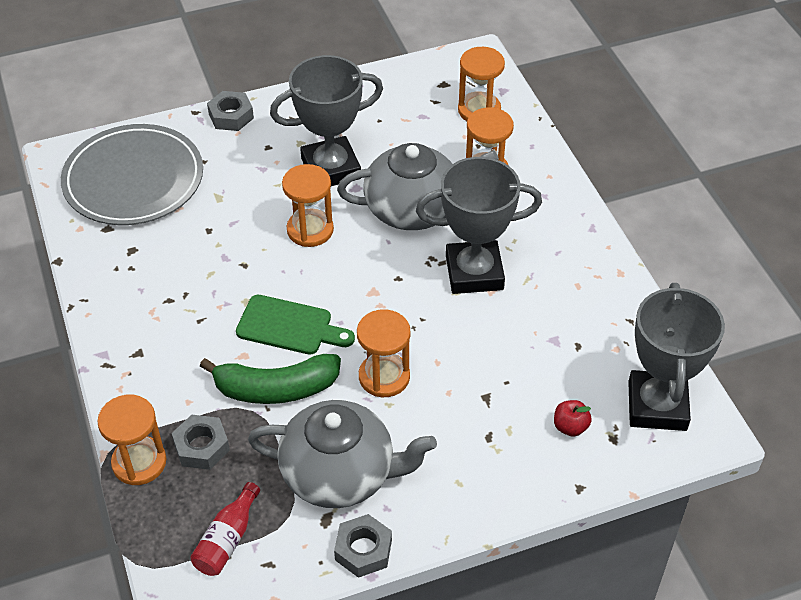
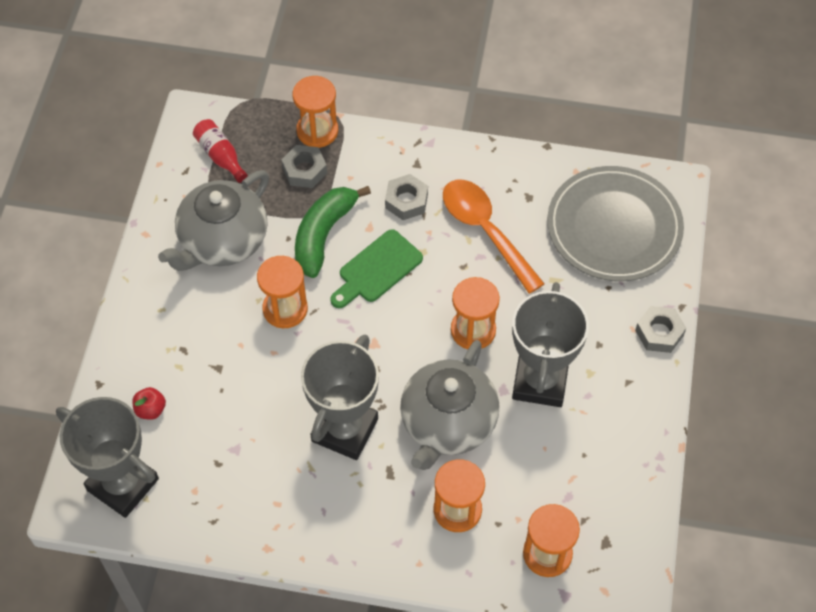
camera: 120 degrees right, 10 degrees up
(192, 265) = (485, 231): none -> orange spoon
(363, 550) = (155, 227): grey nut -> grey nut (406, 201)

